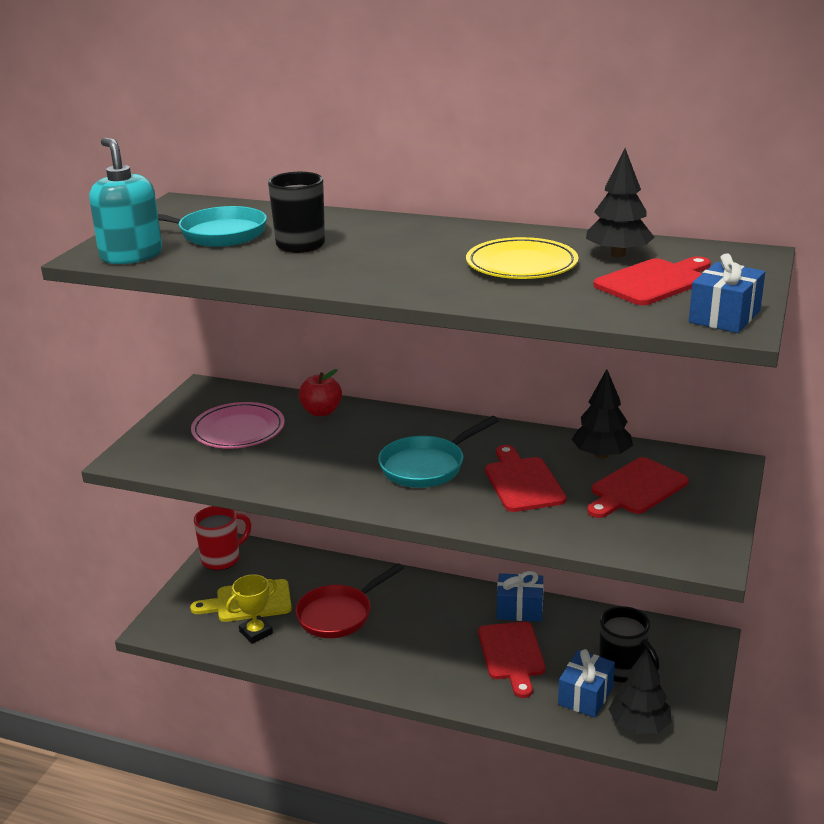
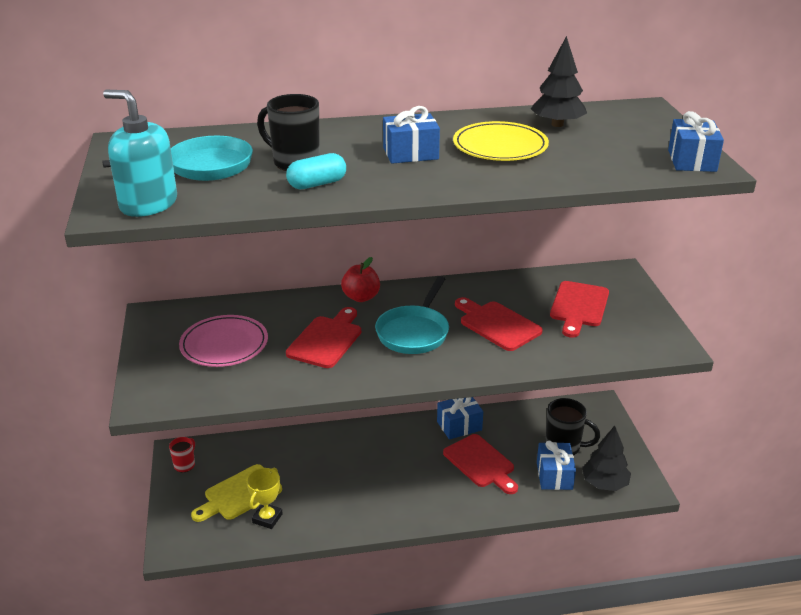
camera: 30 degrees left, 5 degrees up
(222, 559) = (185, 465): red mug -> red mug, size x0.59
(292, 266) = (317, 184): none -> turquoise capsule
(321, 412) = (282, 308): red apple -> red apple (361, 297)
(339, 614) = (325, 478): red pan -> none
(419, 255) = (410, 153): none -> blue gift
(601, 455) = (531, 287): black tree -> none
(654, 282) = (611, 142): red cutting board -> red cutting board (326, 340)

